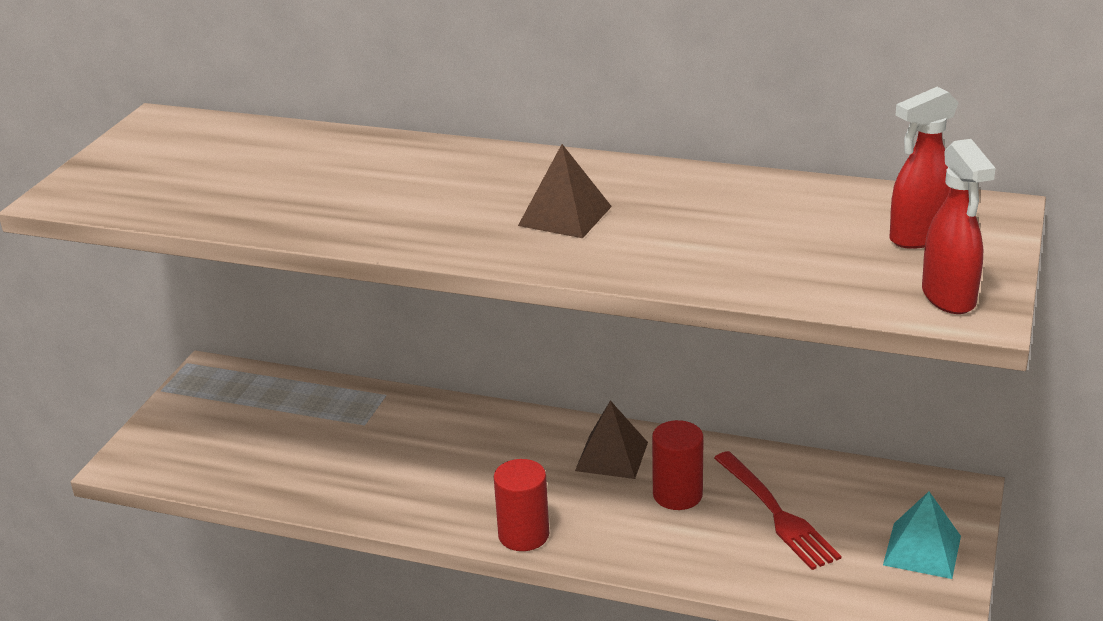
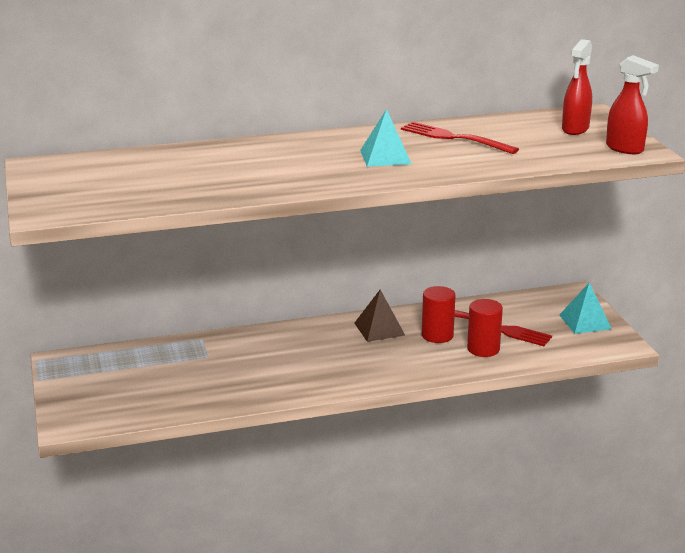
camera: 35 degrees left, 5 degrees down
(523, 535) = (376, 379): red cylinder -> red cylinder (483, 349)
(565, 216) = (385, 157): brown pyramid -> turquoise pyramid
(708, 207) = (454, 138): none -> red fork

